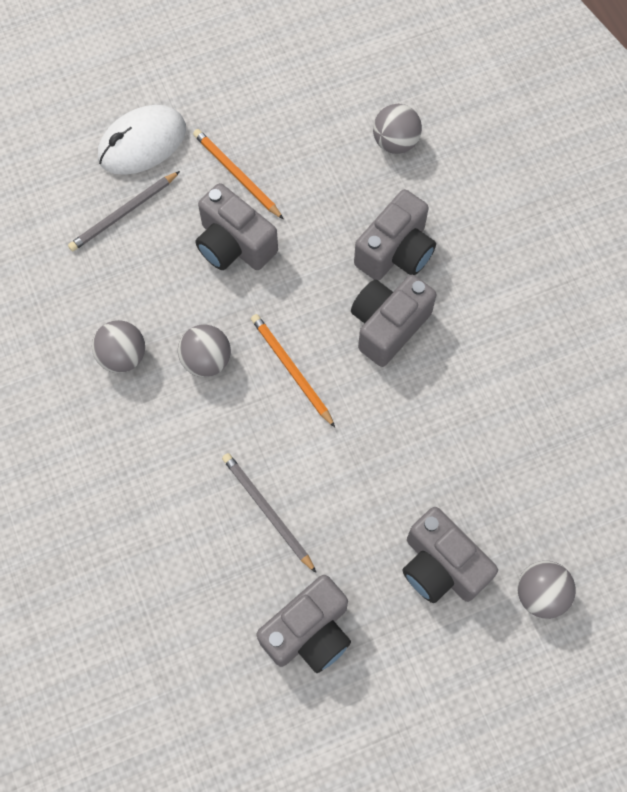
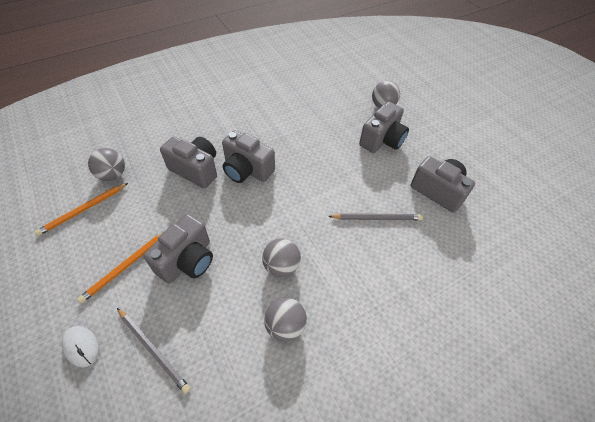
camera: 100 degrees left, 15 degrees down
(142, 143) = (81, 346): white mouse -> white mouse, size x0.54
(267, 511) = (377, 218): grey pencil -> grey pencil turned 135 degrees counterclockwise
(291, 369) = (281, 215): orange pencil -> orange pencil (83, 210)

